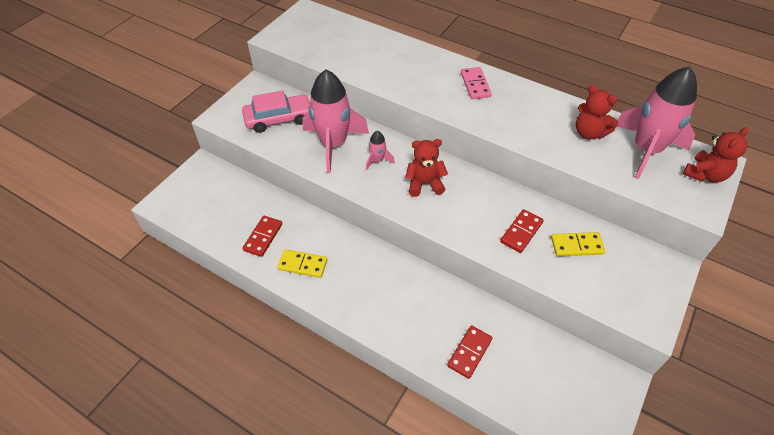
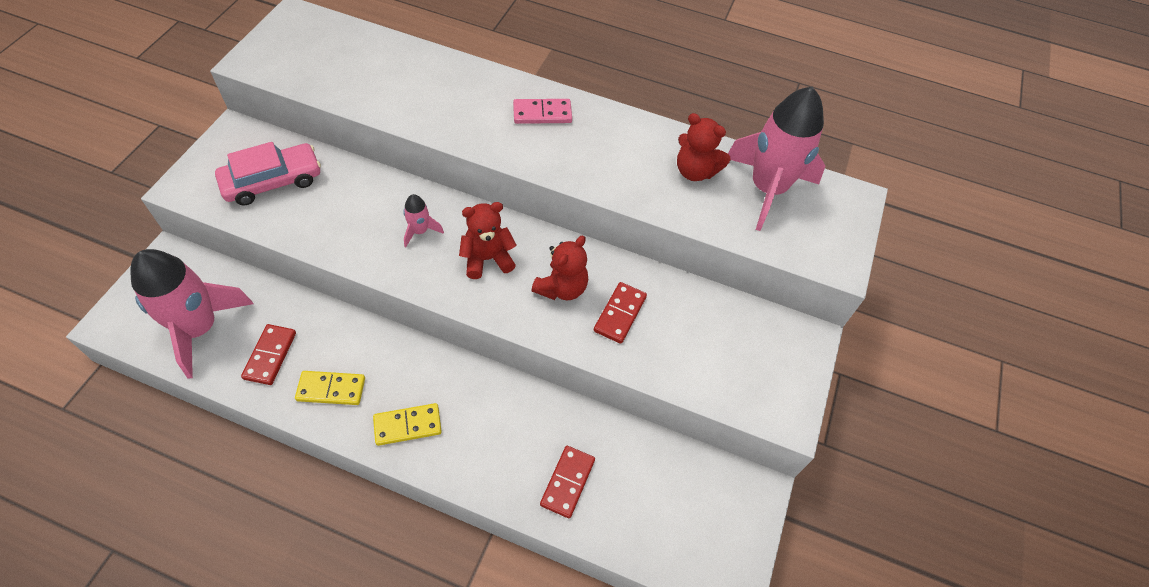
camera: 15 degrees left, 5 degrees up
(333, 144) = (355, 213): pink rocket -> pink rocket (199, 328)
(475, 85) = (542, 114): pink domino -> pink domino turned 75 degrees counterclockwise
(577, 246) = (691, 324): yellow domino -> yellow domino (407, 425)
(705, 174) = (840, 216): red teddy bear -> red teddy bear (562, 288)

